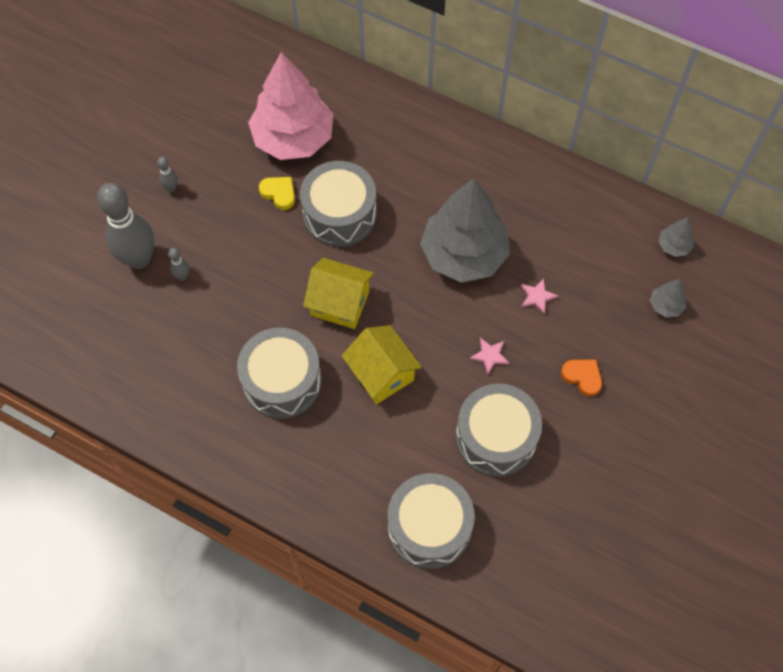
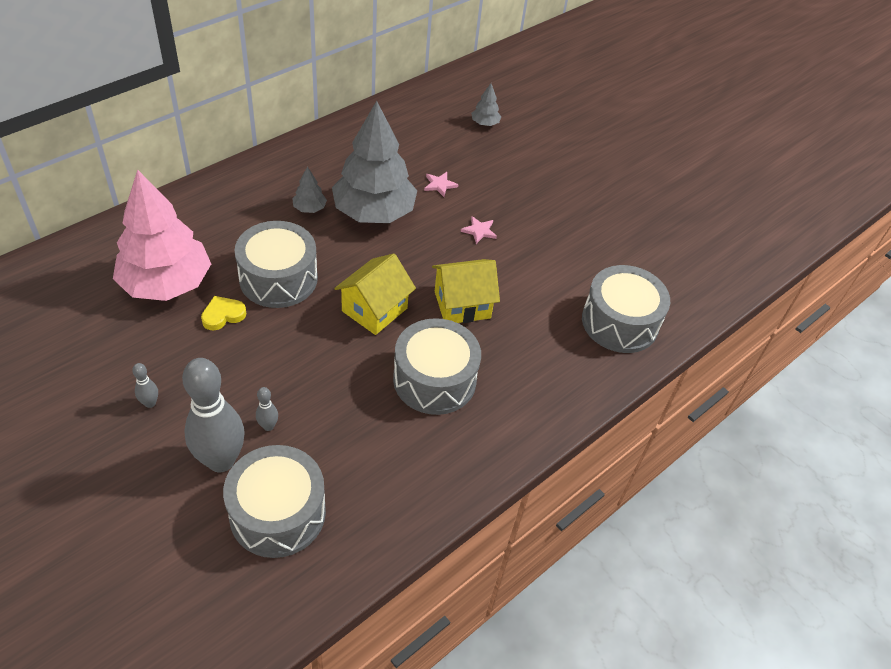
camera: 75 degrees left, 15 degrees down
(496, 437) = (555, 253): grey drum -> grey drum (277, 513)
(582, 377) = (524, 187): orange heart -> none
(673, 246) = (437, 101): grey tree -> grey tree (309, 208)

